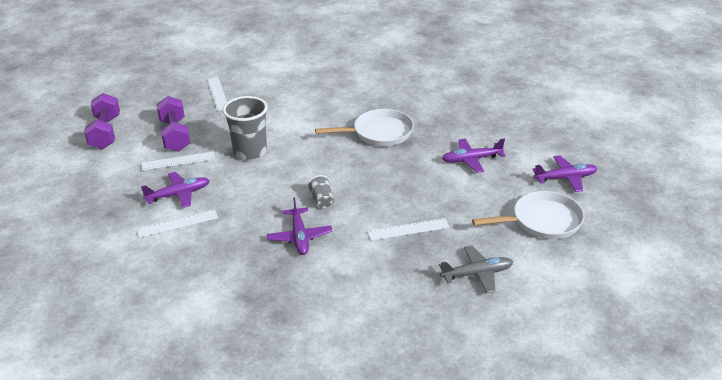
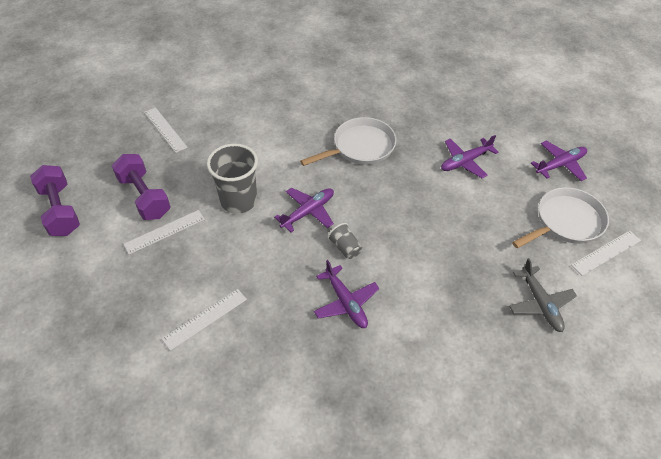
camera: 20 degrees left, 15 degrees up
(178, 194) = (187, 278): purple plane -> purple plane (308, 212)
(408, 229) = (449, 264): white ruler -> white ruler (606, 253)
(477, 274) = (540, 303): grey plane -> grey plane turned 105 degrees clockwise

